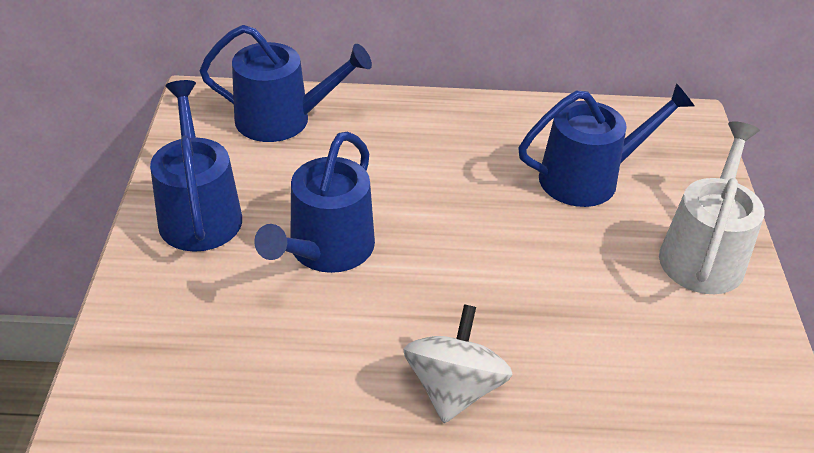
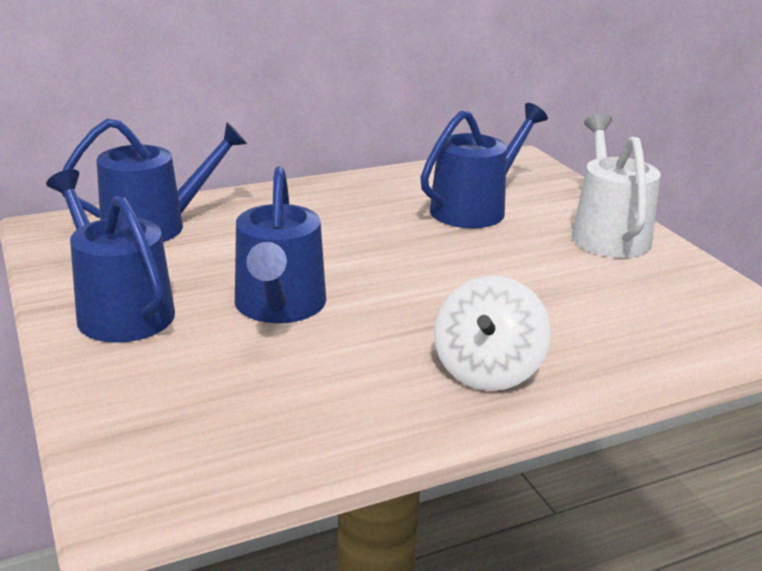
camera: 25 degrees left, 15 degrees down
(454, 388) = (487, 370): white spinning top -> white spinning top turned 150 degrees counterclockwise

